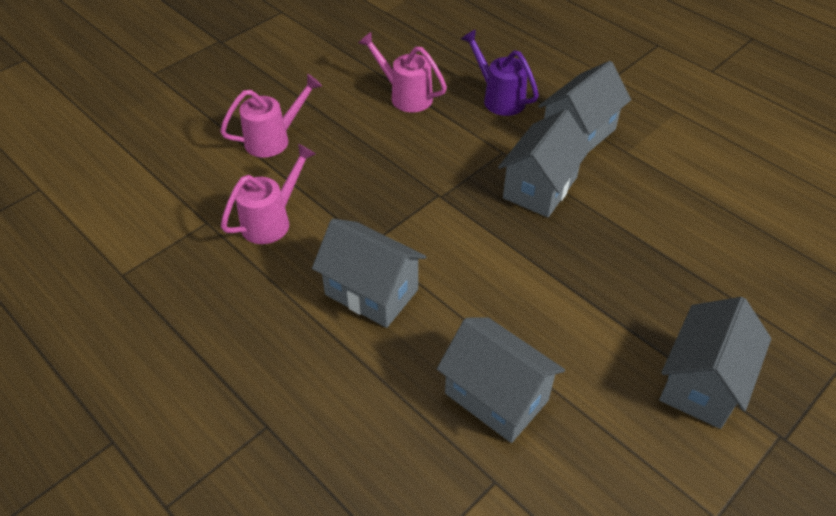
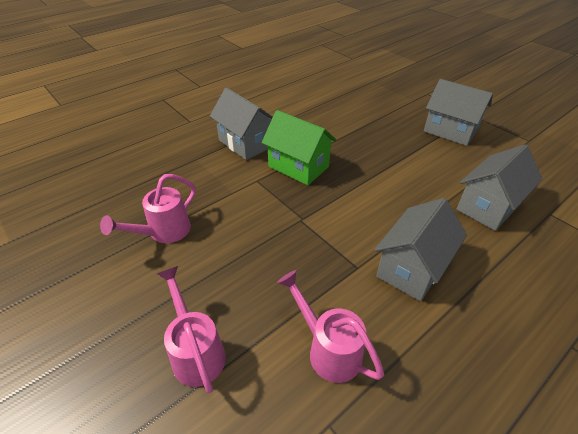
camera: 85 degrees left, 5 degrees down
(499, 98) = (191, 175): purple watering can -> none
(540, 187) = (298, 167): grey house -> green house

